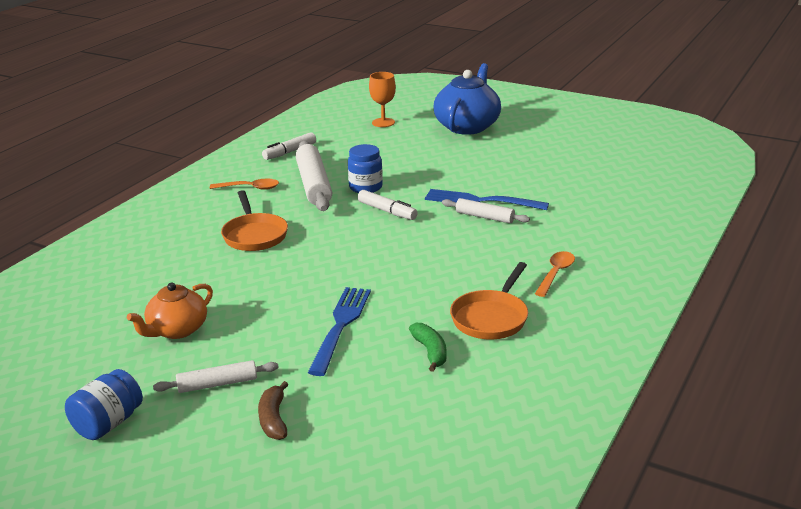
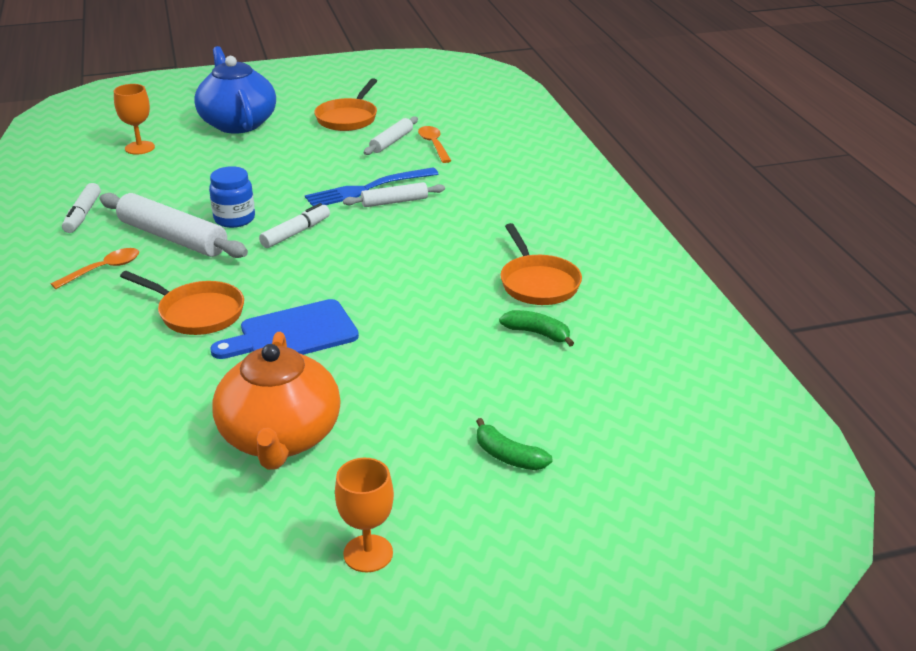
camera: 45 degrees left, 5 degrees up
(108, 423) = (368, 553): blue jar -> orange goblet
(177, 330) = (280, 438): orange teapot -> orange teapot, size x1.62
(217, 384) = (408, 459): white rolling pin -> white rolling pin (391, 142)
(274, 419) = (508, 456): brown banana -> green banana
(282, 273) = (292, 334): none -> blue cutting board
(340, 326) = (430, 352): blue fork -> none
(387, 211) = (296, 233): white marker -> white marker turned 45 degrees counterclockwise
(548, 147) = (348, 118): none -> orange pan
(555, 274) = (528, 225): orange spoon -> orange spoon (434, 145)

